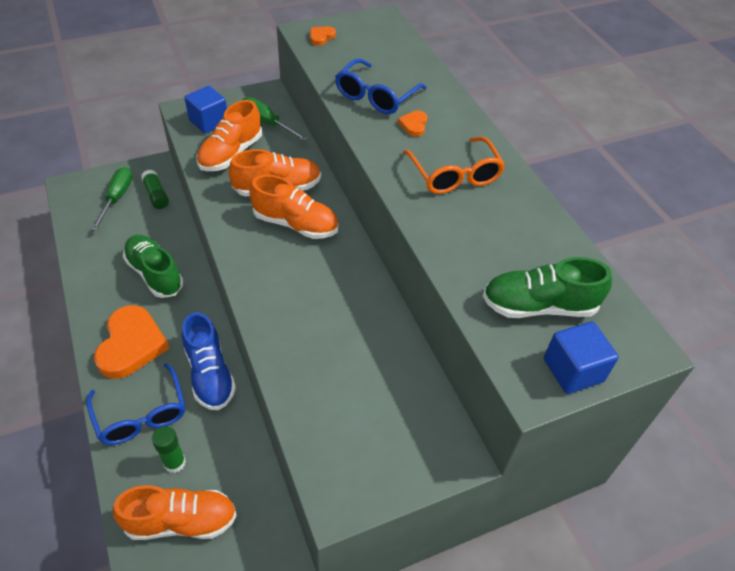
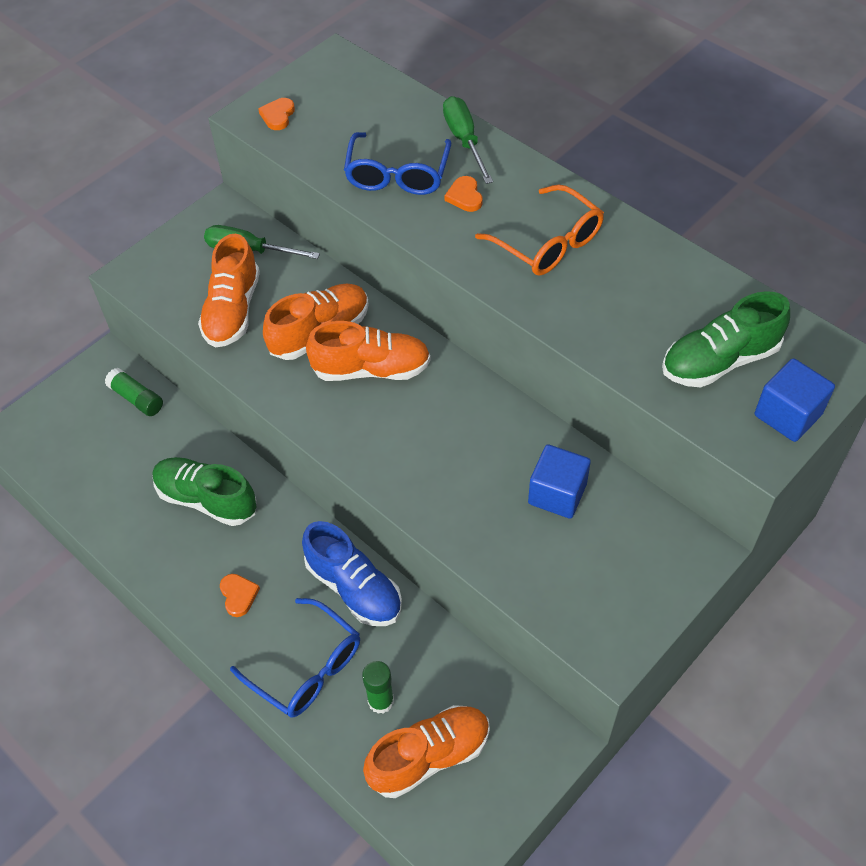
camera: 20 degrees left, 5 degrees up
(117, 198) = (88, 423): green screwdriver -> green screwdriver (464, 140)
(131, 344) = (238, 595): orange heart -> orange heart, size x0.44
(209, 122) = (174, 278): blue cube -> blue cube (557, 494)

